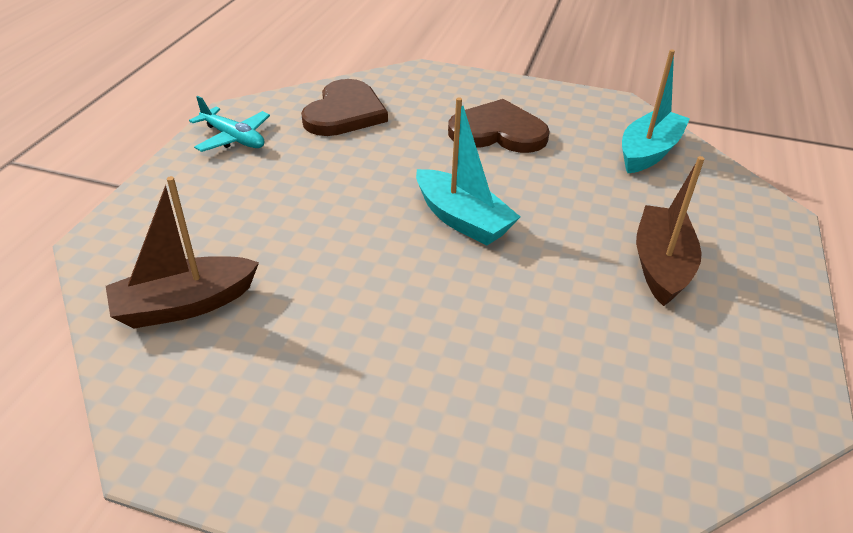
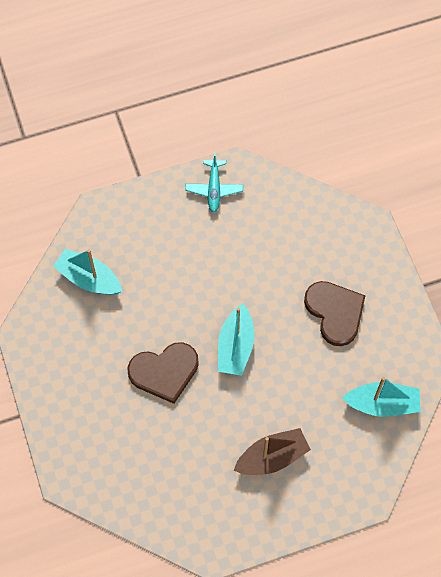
camera: 55 degrees right, 25 degrees up
(185, 305) = (89, 279): brown boat -> turquoise boat
(345, 112) = (285, 220): brown heart -> brown heart (164, 372)

